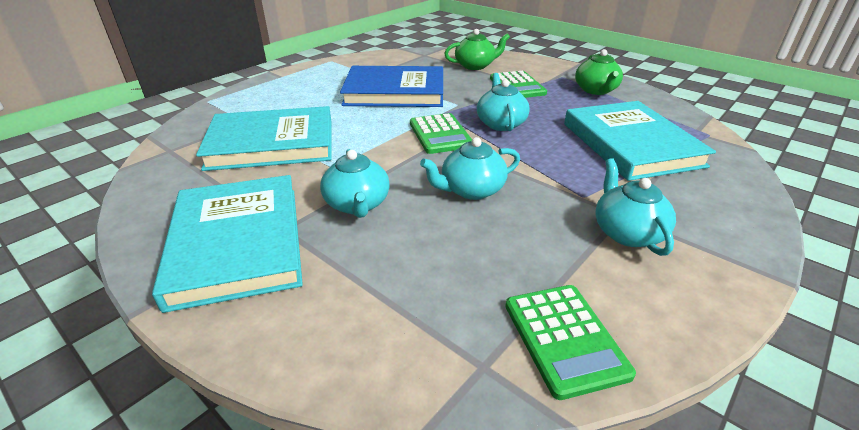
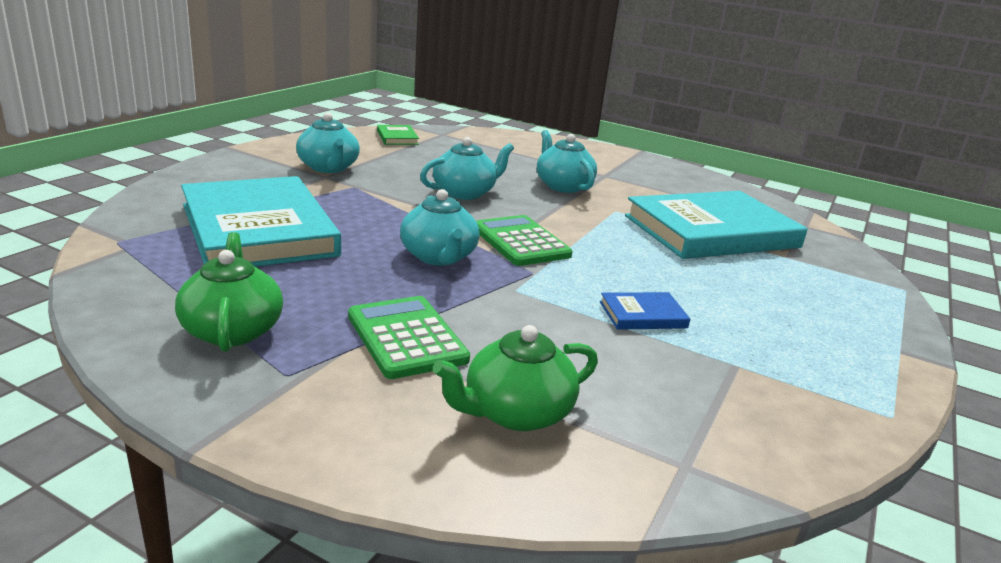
camera: 165 degrees right, 10 degrees down
(237, 243) = (627, 170): turquoise book -> none
(395, 92) = (643, 315): blue book -> blue book, size x0.40
(564, 338) = (397, 138): green calculator -> green book

